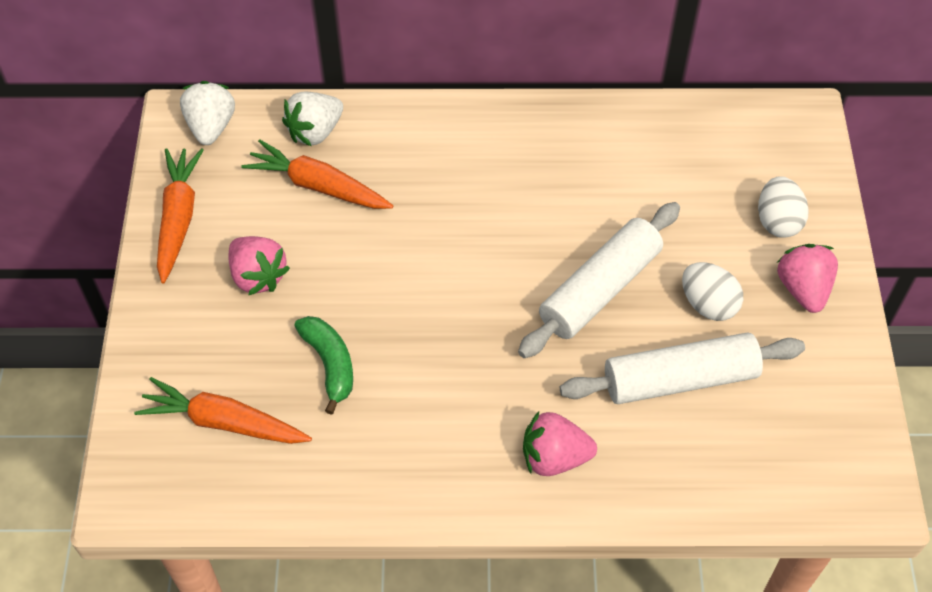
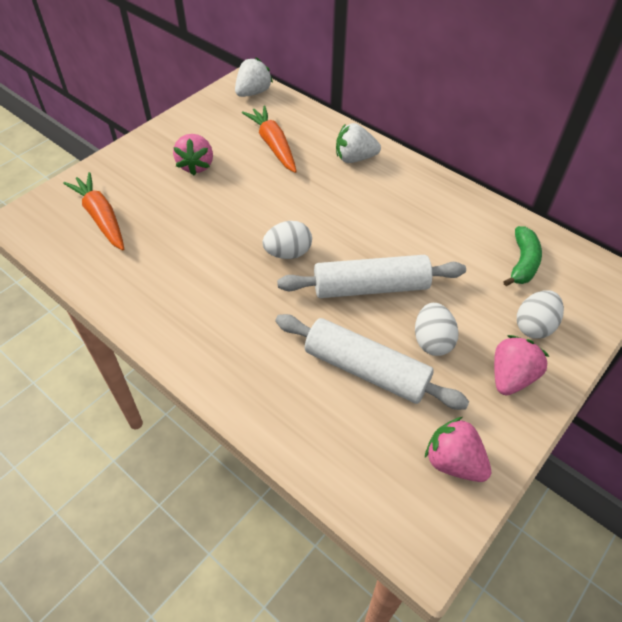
camera: 40 degrees right, 5 degrees down
(178, 218) = (191, 120): orange carrot -> none
(315, 132) = (300, 121): white strawberry -> white strawberry (355, 158)
(330, 364) = (181, 226): green banana -> green banana (522, 263)
(480, 311) = (288, 253): none -> white egg
(554, 457) = (240, 356): pink strawberry -> pink strawberry (453, 461)

